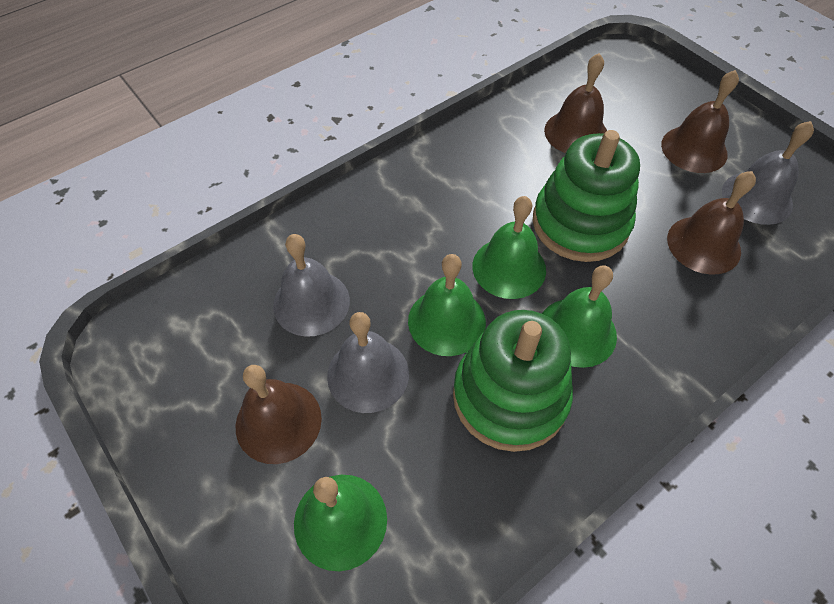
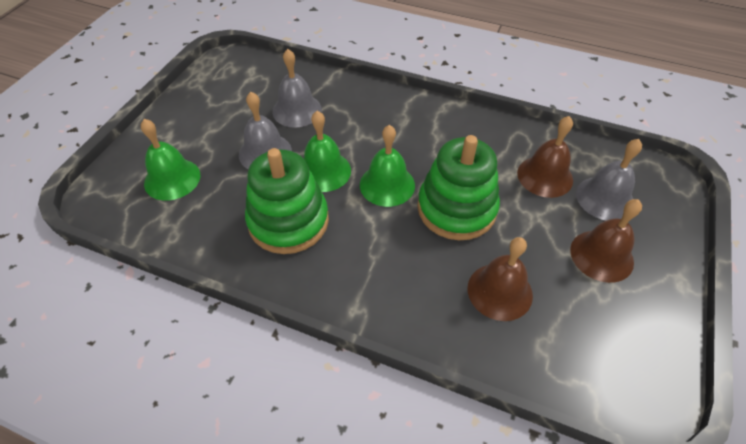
camera: 60 degrees right, 5 degrees down
(278, 422) = (216, 131): brown bell -> none
(577, 332) = (360, 238): green bell -> none
(757, 197) = (586, 316): grey bell -> grey bell (605, 198)

